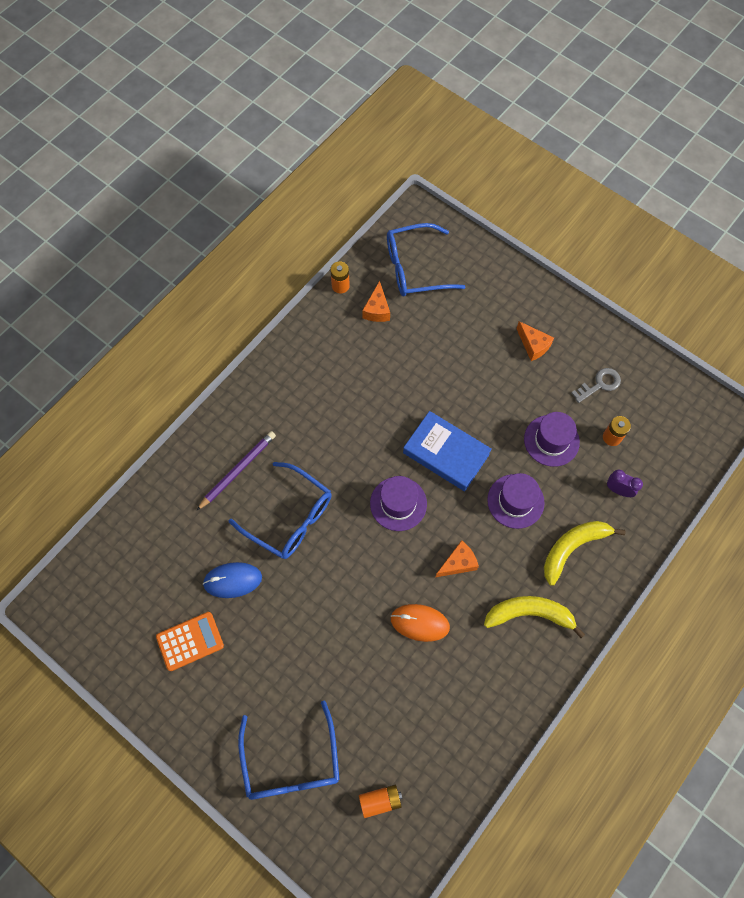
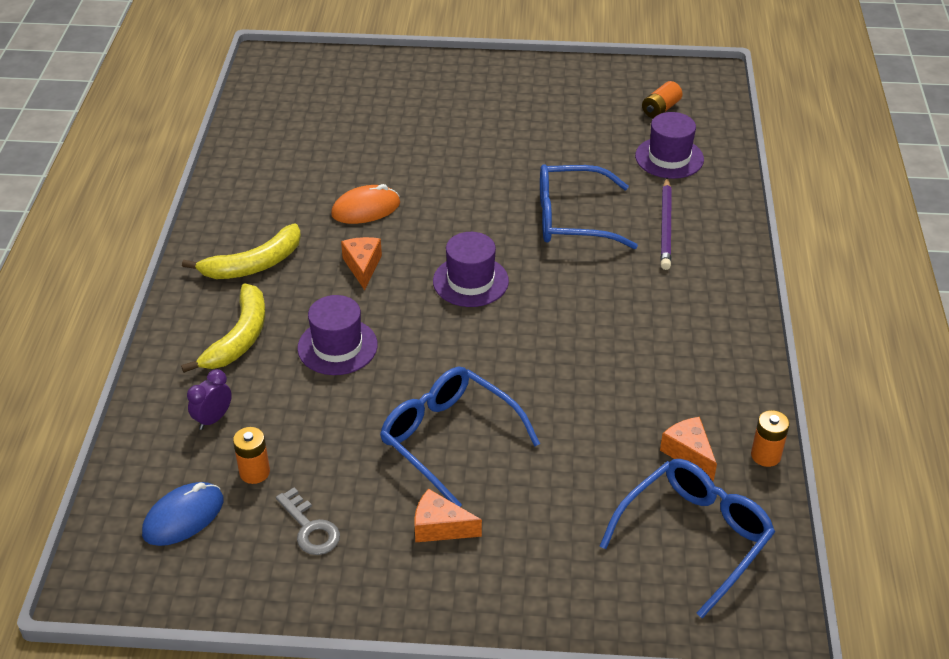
camera: 145 degrees right, 25 degrees down
(190, 641) = (568, 109): orange calculator -> none
(232, 580) = (575, 156): blue mouse -> blue mouse (183, 517)
(291, 762) = (405, 89): blue glasses -> blue glasses (449, 439)
(380, 800) = (309, 101): orange battery -> orange battery (661, 109)
(446, 453) = (456, 349): blue book -> none
(458, 563) = (362, 266): orange cheese -> orange cheese turned 150 degrees clockwise
(551, 440) = (335, 427): purple hat -> purple hat (669, 158)
(599, 384) = (310, 528): grey key -> grey key turned 60 degrees counterclockwise
(618, 490) = (213, 419): purple clock -> purple clock turned 135 degrees clockwise

